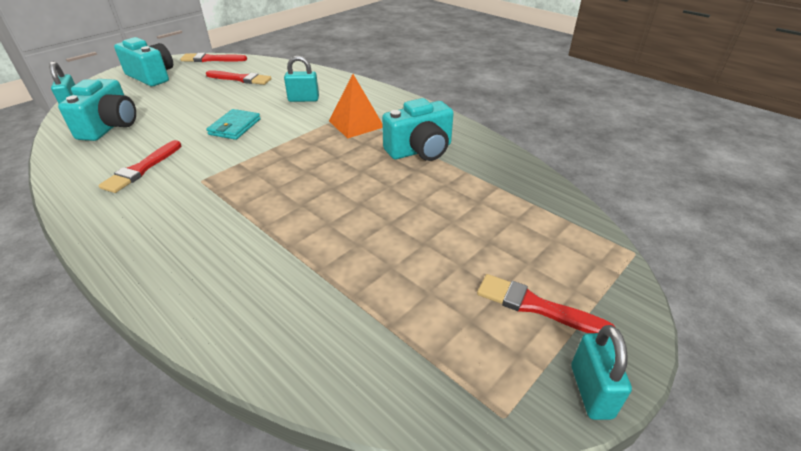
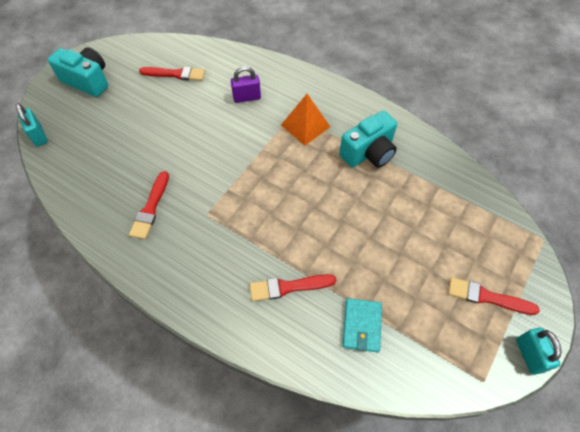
camera: 10 degrees left, 20 degrees up
(110, 126) = (91, 159): turquoise camera -> none
(211, 59) = (131, 46): red brush -> red brush (288, 287)
(235, 127) = (203, 144): turquoise wallet -> turquoise wallet (362, 326)
(303, 99) = (247, 98): turquoise padlock -> purple padlock

